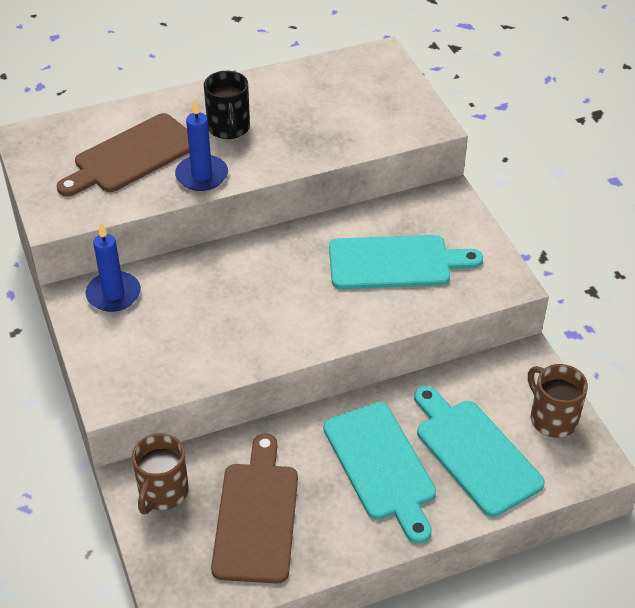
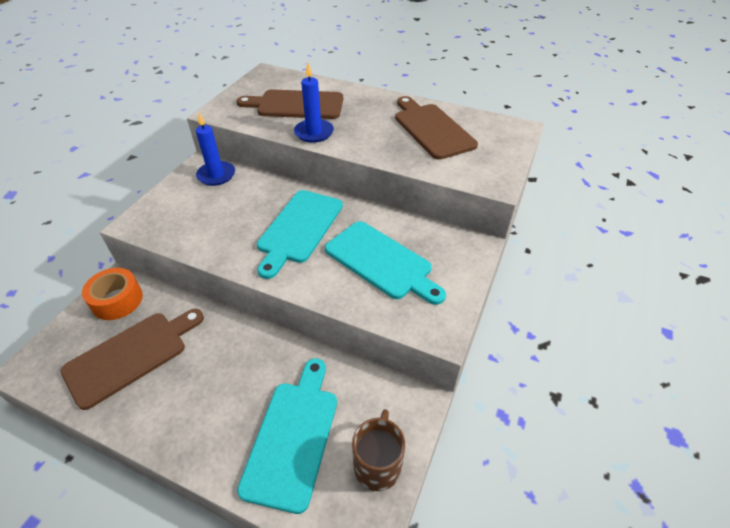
camera: 45 degrees right, 0 degrees up
(163, 492) = (117, 300): brown mug -> orange tape
(229, 128) = (365, 118): black mug -> none
(307, 102) = (432, 129): none -> brown cutting board
(381, 466) = (229, 389): turquoise cutting board -> turquoise cutting board (299, 229)

